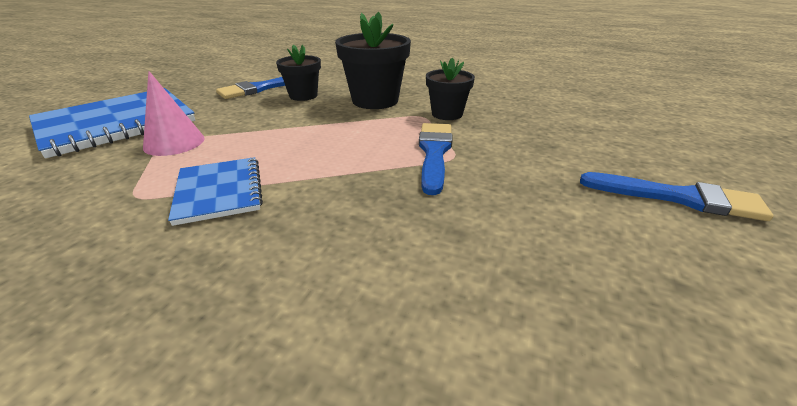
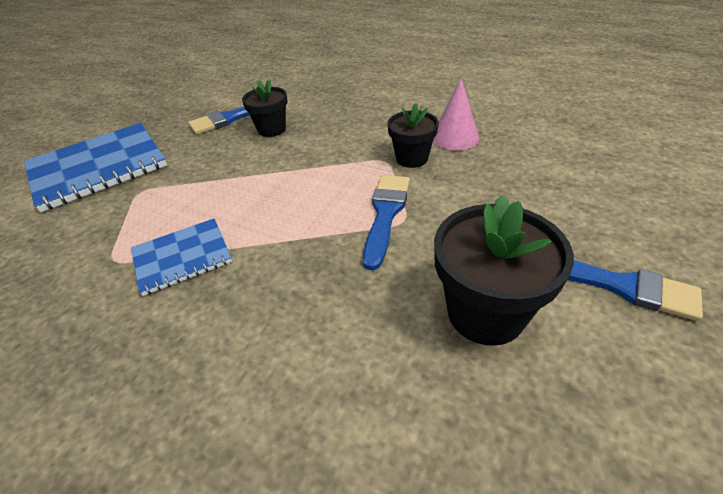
camera: 10 degrees right, 10 degrees up
(174, 142) = (147, 194): pink cone -> pink cone (455, 137)
(219, 191) = (182, 257): blue notebook -> blue notebook turned 75 degrees clockwise
(375, 100) = (342, 137): black flower pot -> black flower pot (485, 313)

